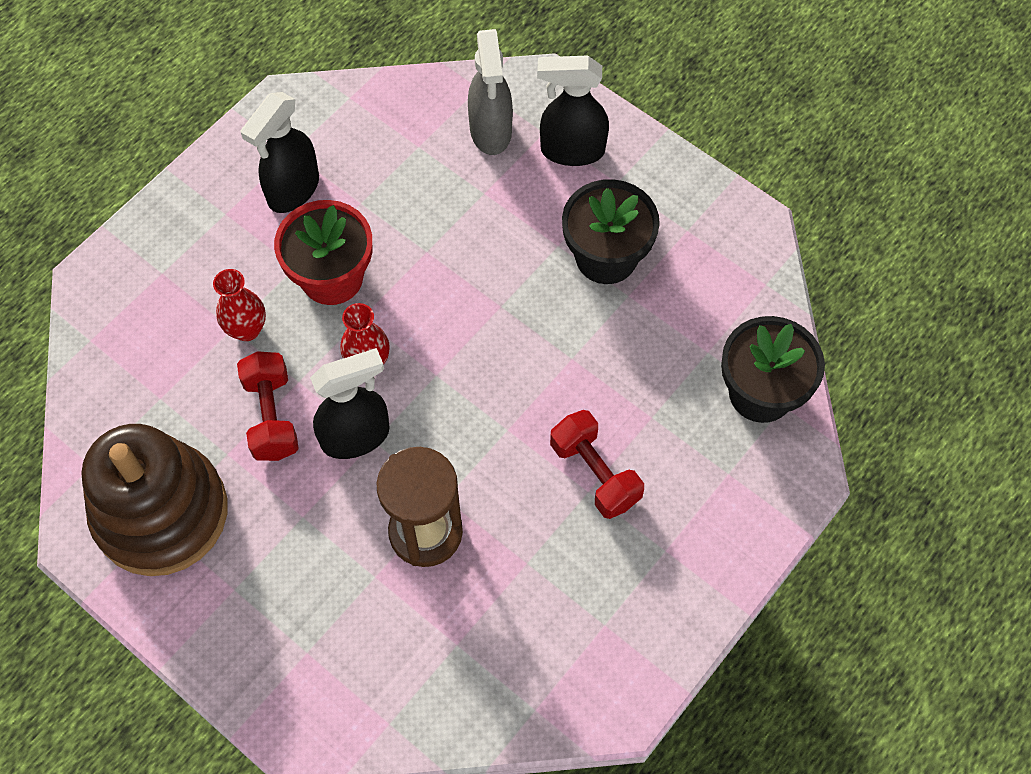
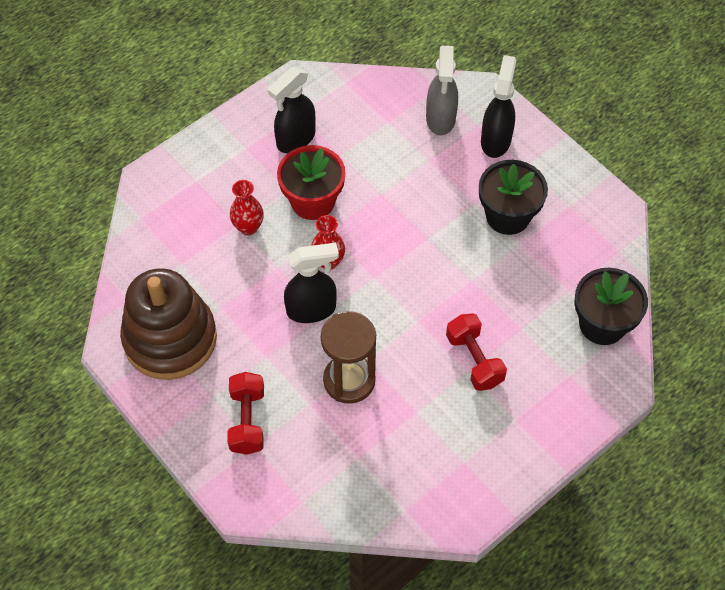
camera: 10 degrees right, 5 degrees down
(271, 416) = (256, 287): red dumbbell -> red dumbbell (247, 420)
(571, 150) = (495, 140): black spray bottle -> black spray bottle turned 90 degrees clockwise

